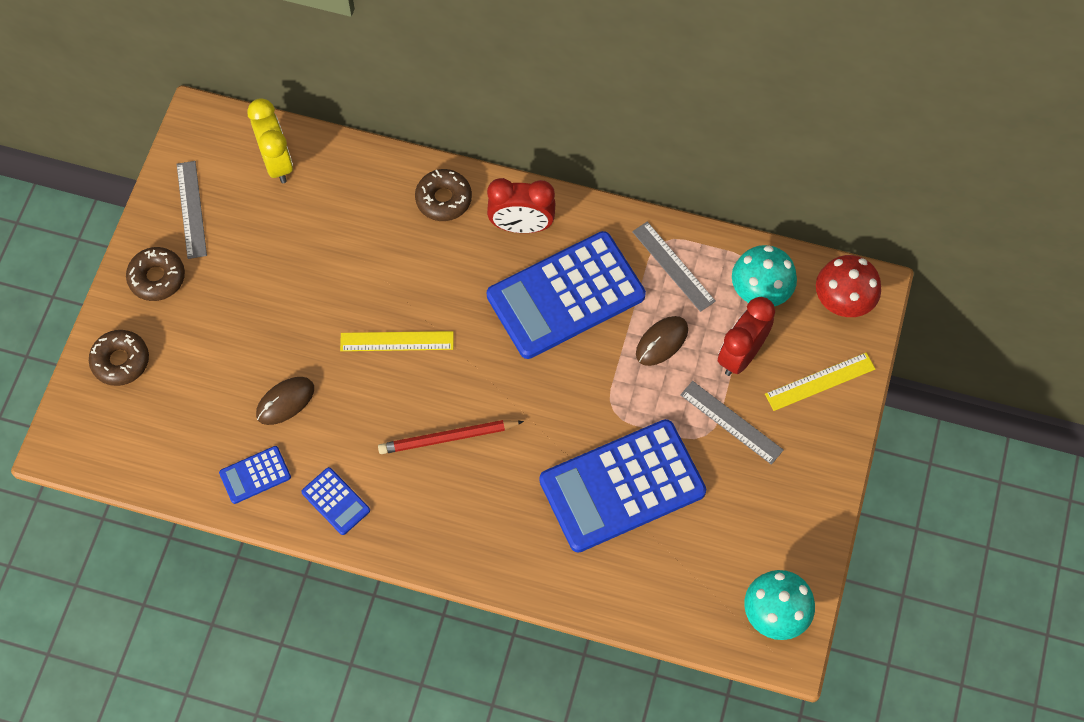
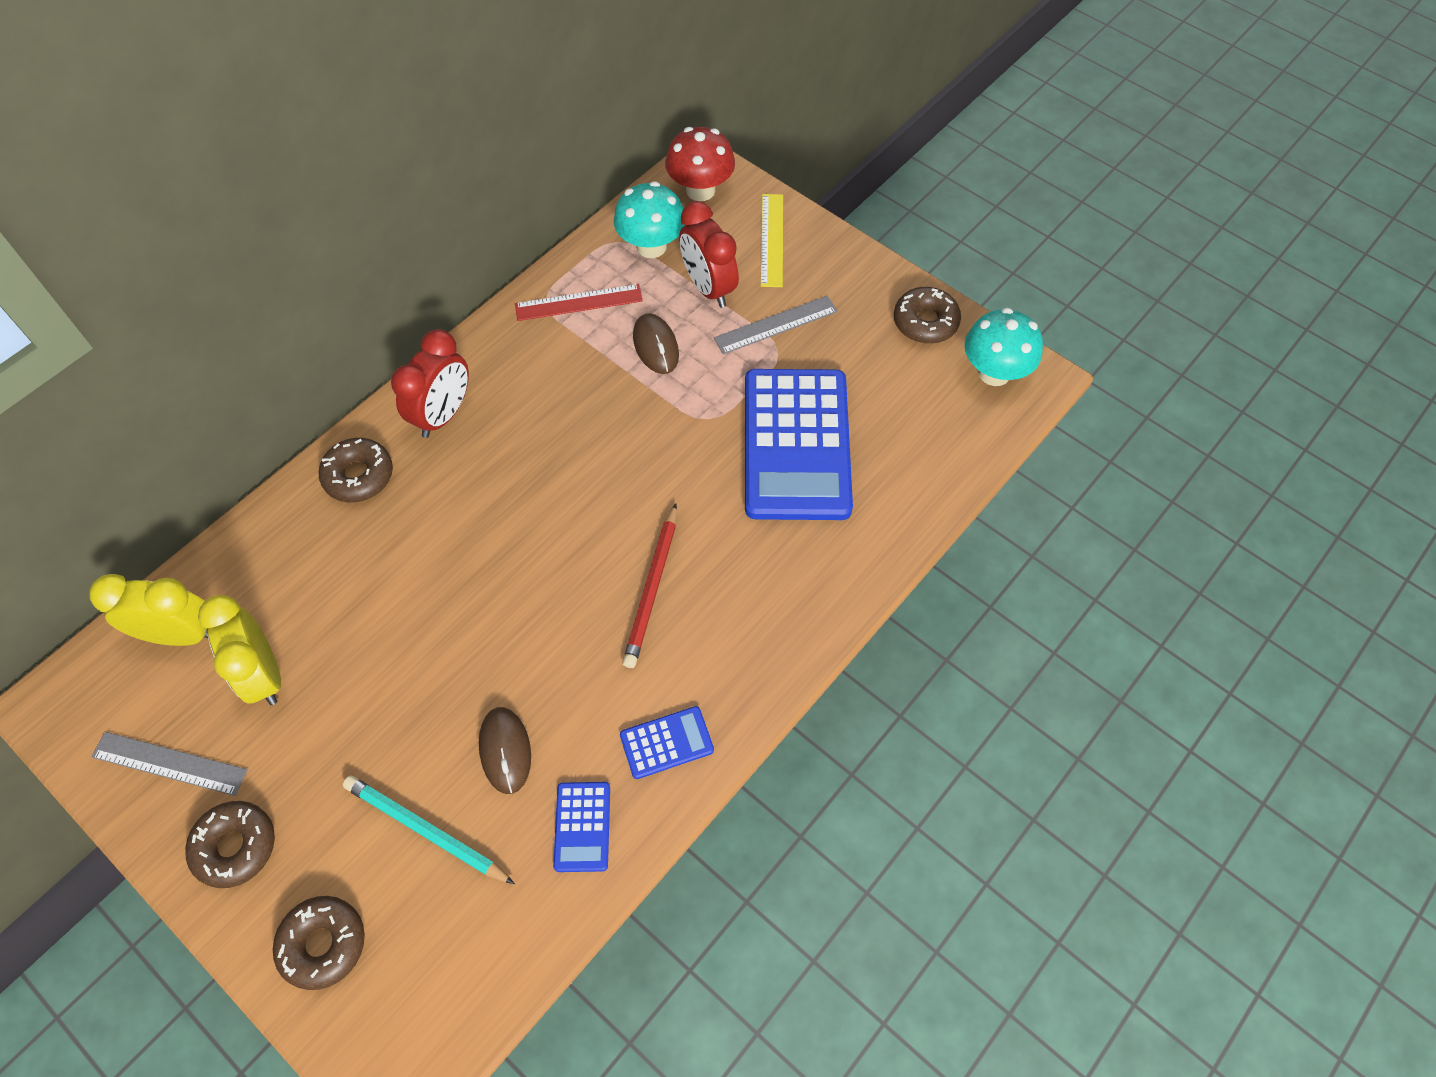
camera: 65 degrees left, 5 degrees down
(213, 381) = (426, 830): none -> turquoise pencil
(272, 227) = (263, 674): none -> yellow clock
(397, 341) = (502, 594): yellow ruler -> none
(566, 296) = (552, 407): blue calculator -> none
(673, 266) = (578, 302): grey ruler -> red ruler
(799, 539) = (925, 322): none -> brown donut

